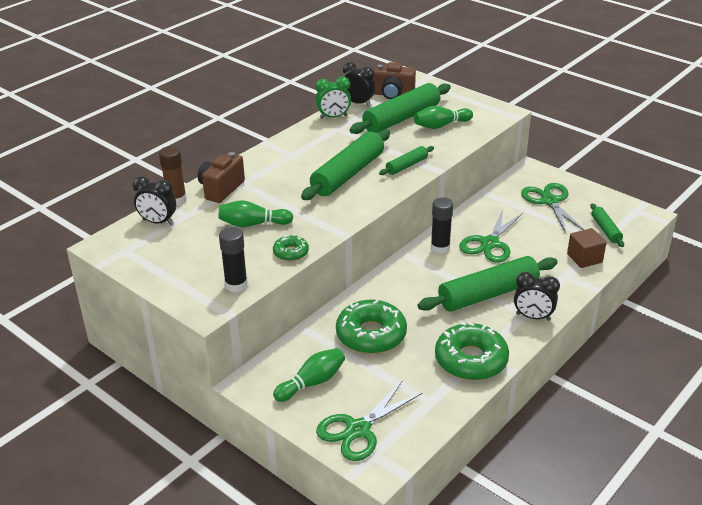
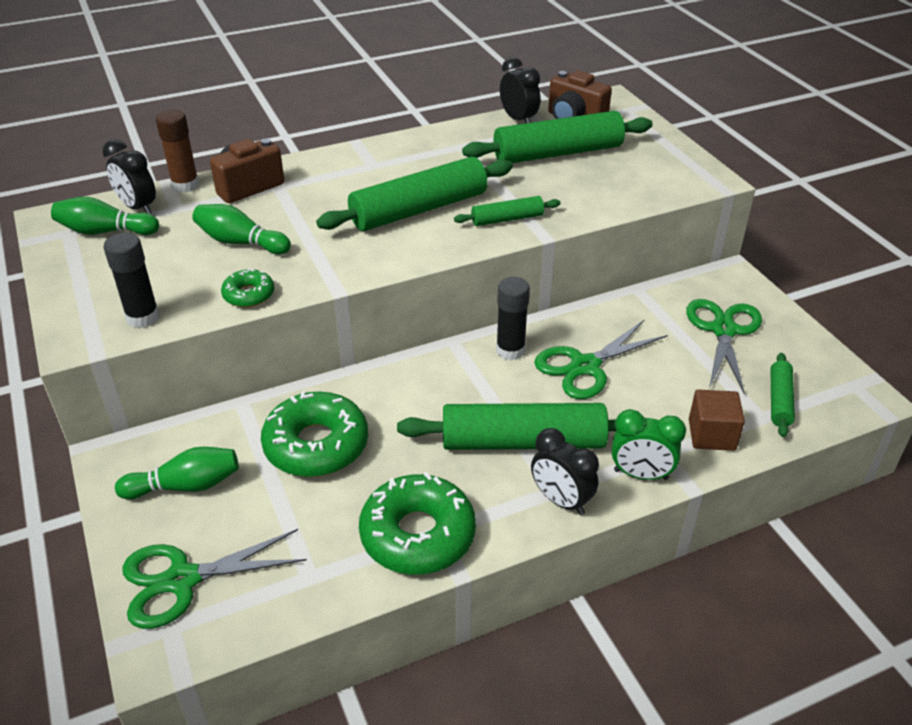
camera: 25 degrees right, 5 degrees up
(333, 117) = (470, 130): green clock -> green clock (641, 474)
(441, 125) = (604, 176): green bowling pin -> green bowling pin (105, 231)

